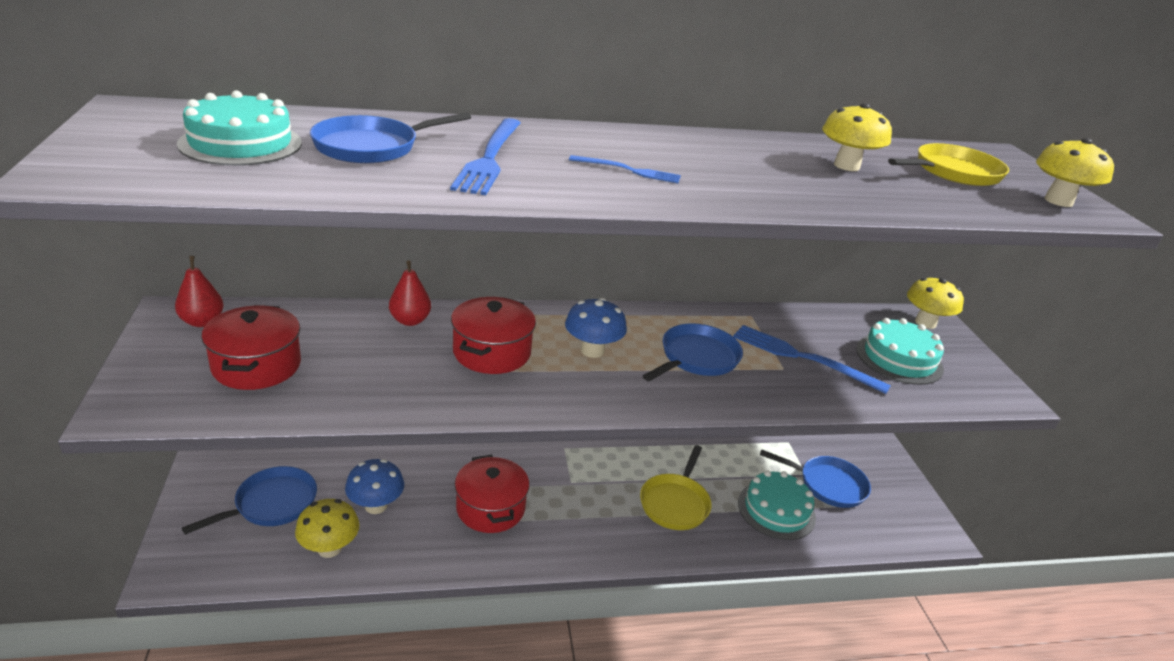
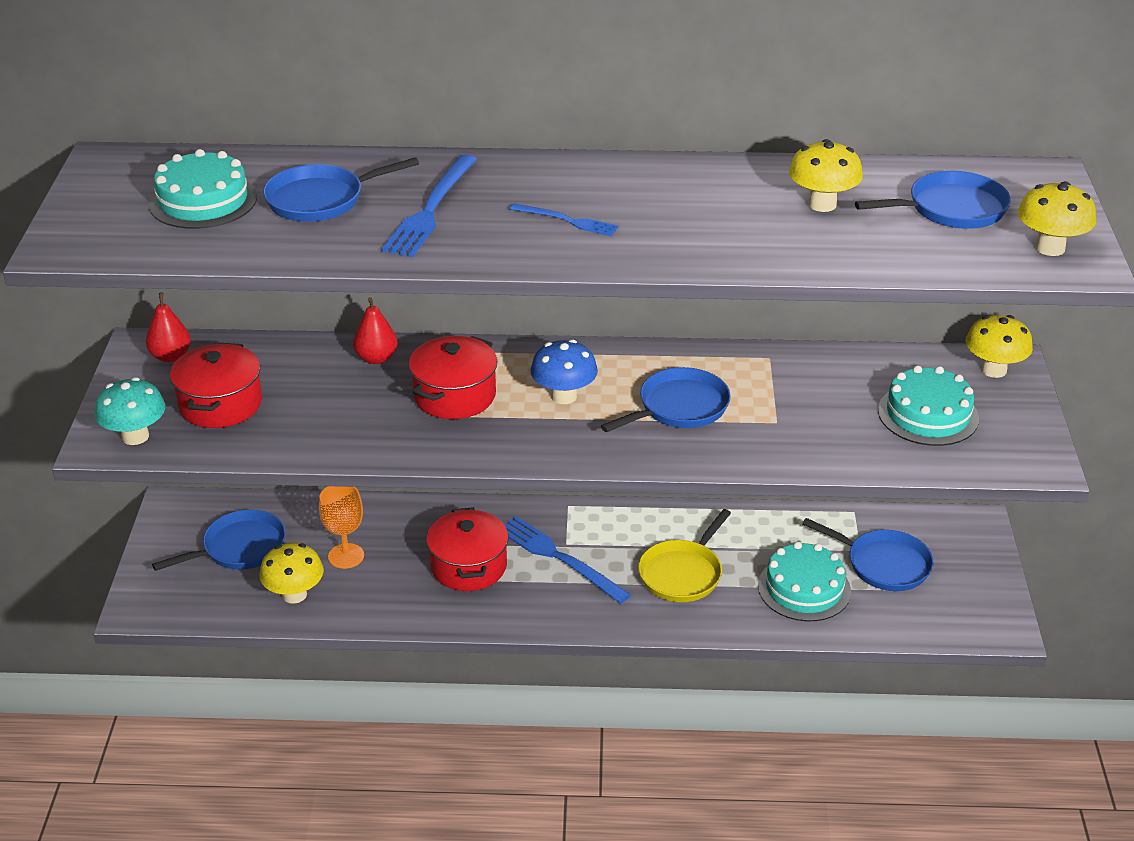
camera: 15 degrees right, 5 degrees up
(161, 401) = (135, 436): none -> turquoise mushroom
(376, 506) = (346, 556): blue mushroom -> orange goblet
(803, 358) = (806, 410): blue fork -> blue fork (559, 558)
(953, 172) = (951, 209): yellow pan -> blue pan

